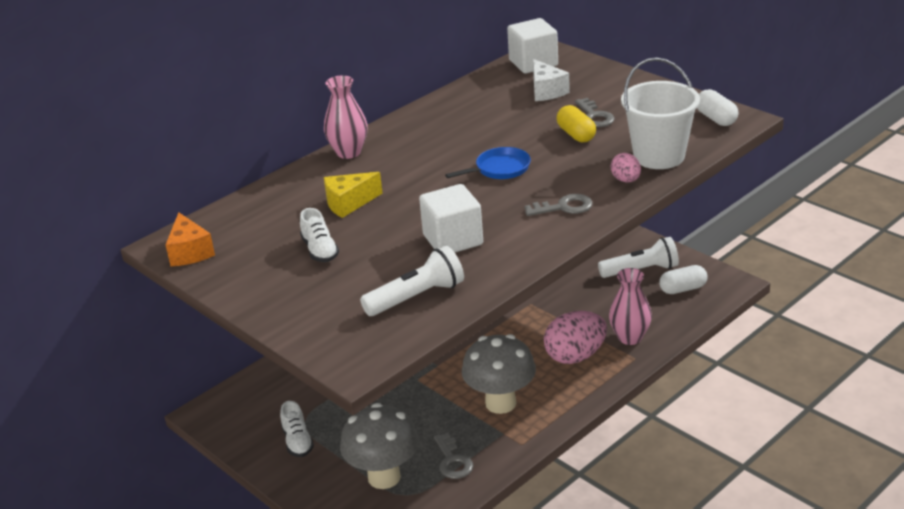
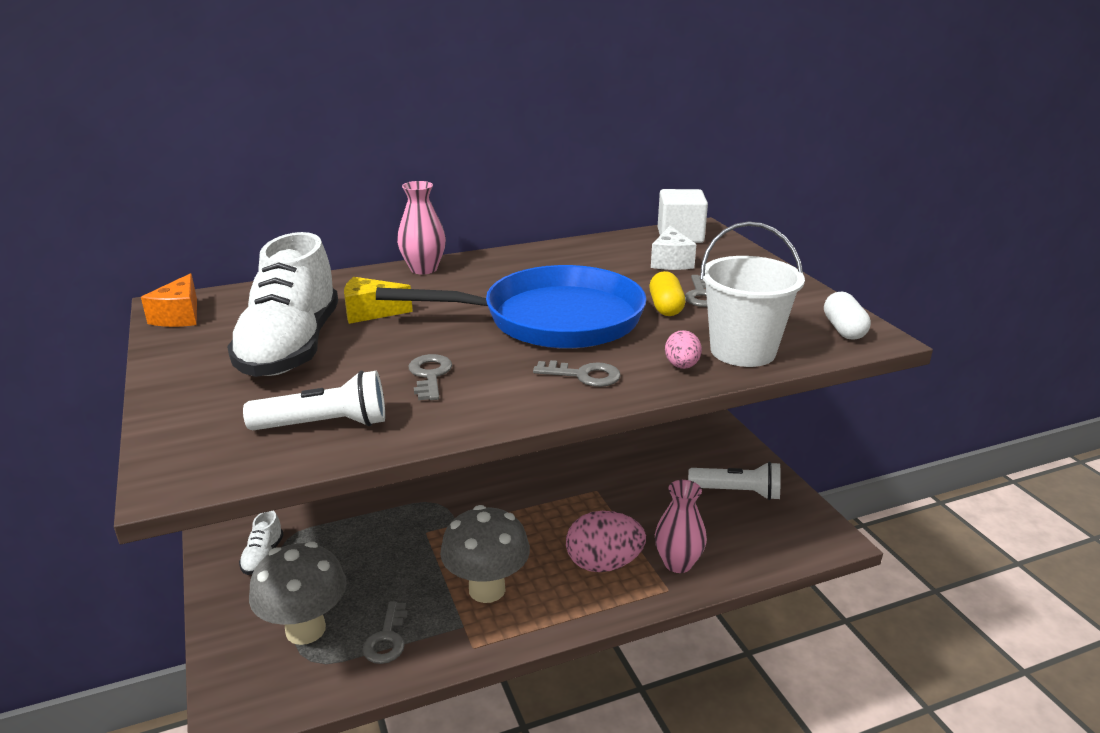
camera: 20 degrees right, 5 degrees down
(320, 250) = (291, 348): white shoe -> white shoe, size x2.36
(453, 240) = (430, 375): white cube -> grey key
(499, 169) = (552, 319): blue pan -> blue pan, size x2.44
(683, 289) = (772, 527): white capsule -> none

